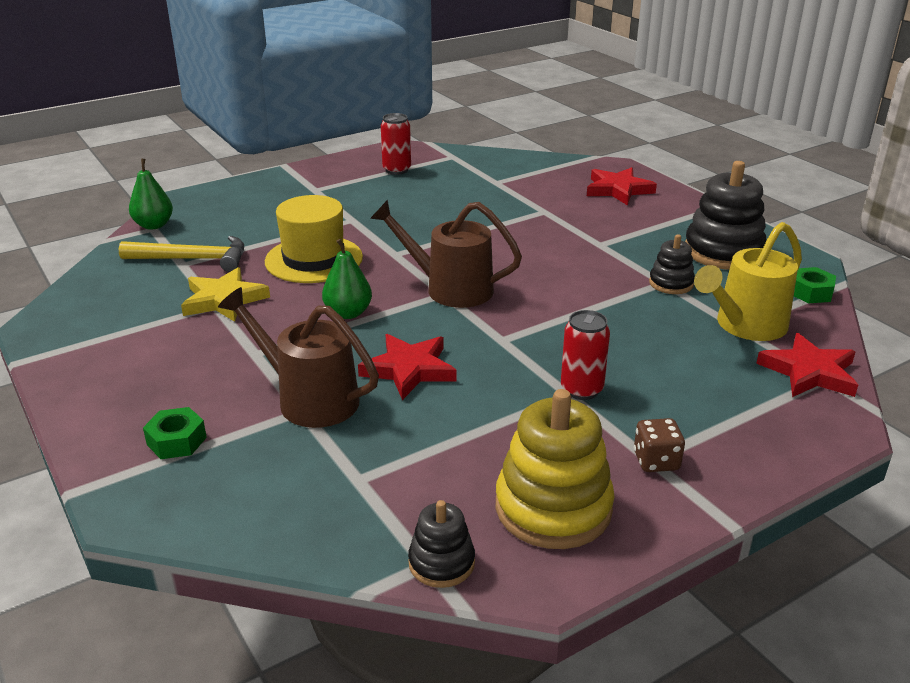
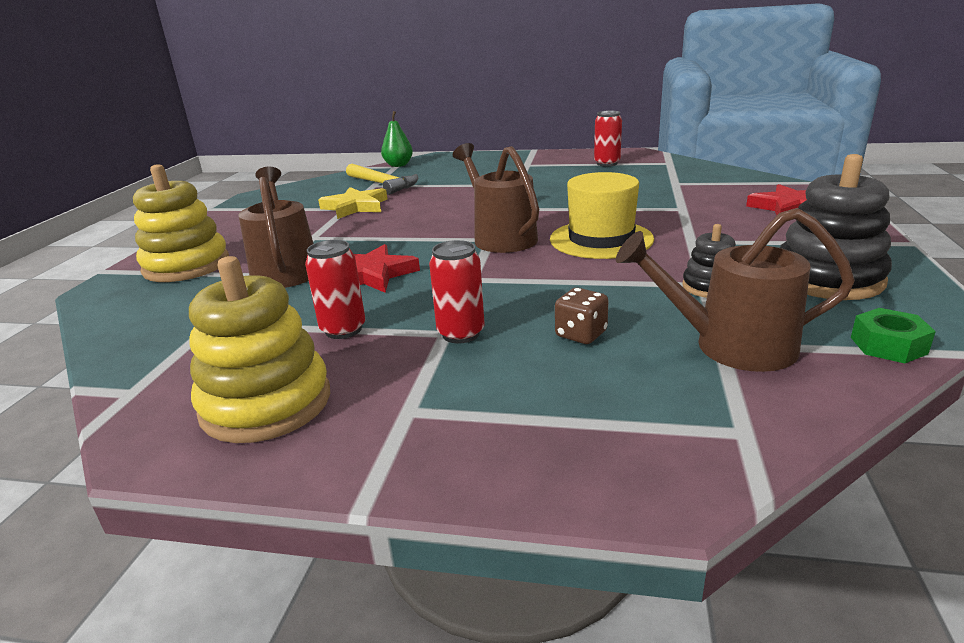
camera: 45 degrees right, 5 degrees down
(177, 441) = (186, 266): green nut -> yellow stacking toy
(314, 259) = (447, 199): yellow hat -> yellow hat (601, 239)
(348, 313) = (405, 232): green pear -> none
(441, 563) = (136, 397): black stacking toy -> none
(489, 428) = (343, 330): none -> red can
(656, 461) = (408, 414): brown dice -> brown dice (581, 334)
(745, 326) = (730, 346): yellow watering can -> brown watering can
(809, 372) = (734, 417): red star -> none

